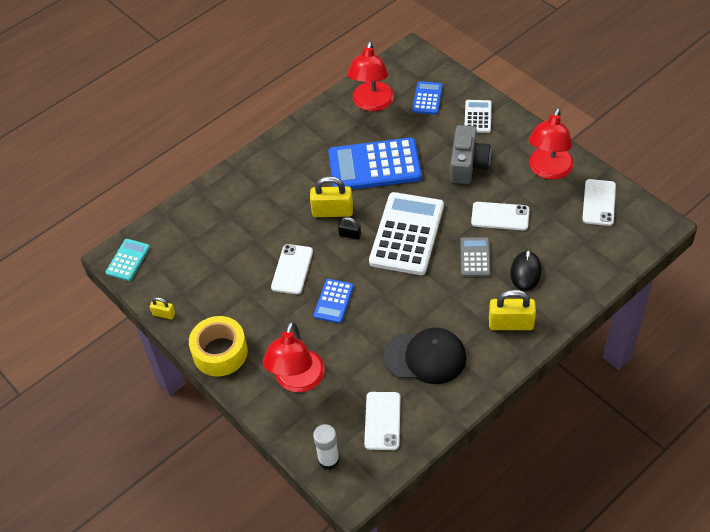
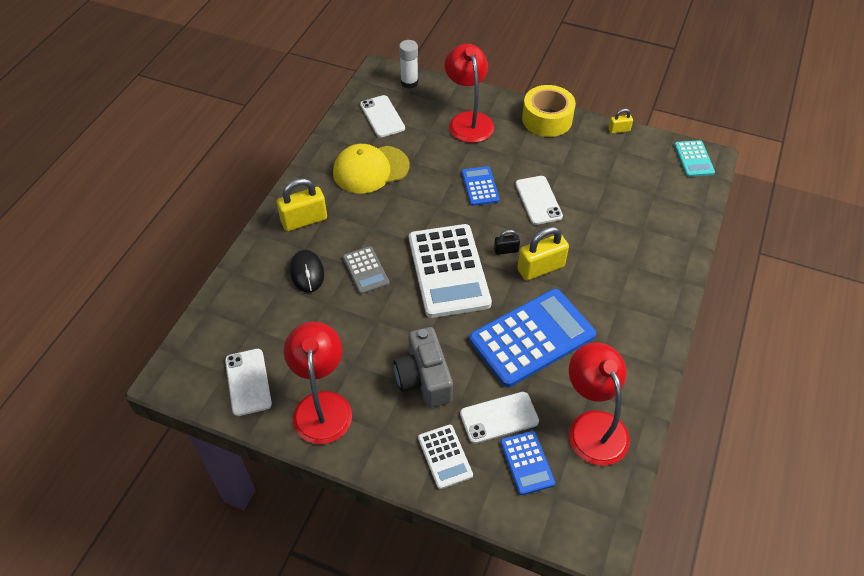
camera: 150 degrees right, 0 degrees up
(425, 357) = (370, 169): black cap -> yellow cap
(500, 216) = (358, 325): white phone -> white phone (499, 418)

